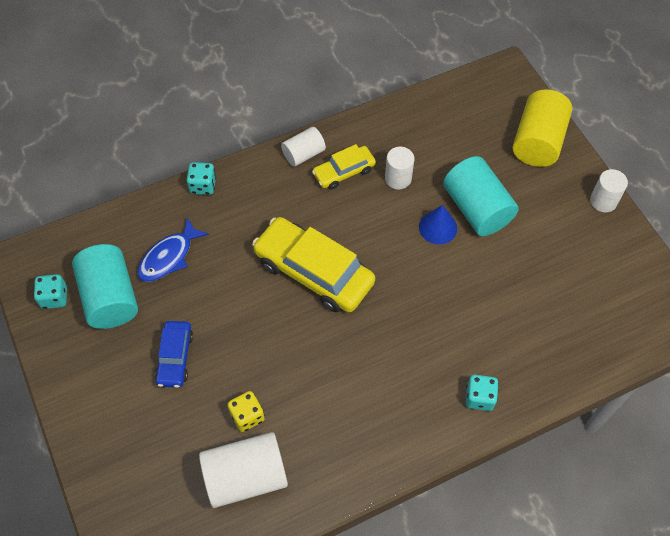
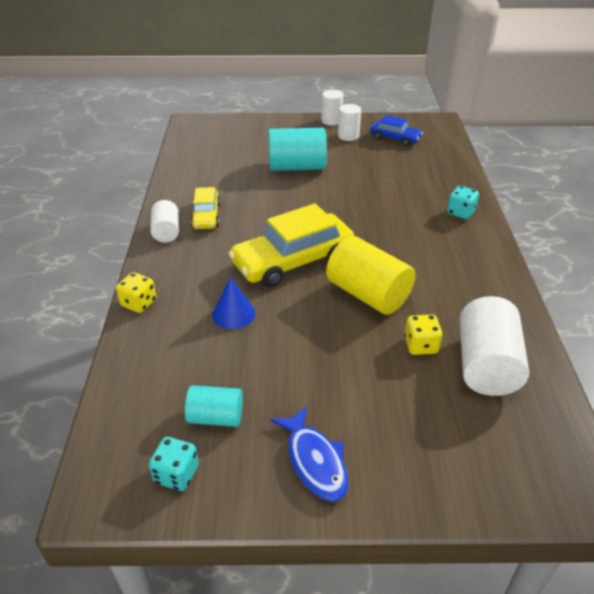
camera: 65 degrees left, 20 degrees down
(110, 297) = (216, 417): turquoise cylinder -> turquoise cylinder, size x0.58
(169, 257) = (202, 352): blue fish -> blue fish (314, 461)
(175, 357) = (326, 381): blue car -> blue car (395, 138)
(203, 185) = (139, 303): turquoise dice -> yellow dice
(398, 178) = (238, 192): white cylinder -> white cylinder (348, 136)
(438, 227) = (299, 187): blue cone -> blue cone (233, 314)
(537, 141) = (262, 128): yellow cylinder -> yellow cylinder (368, 294)

